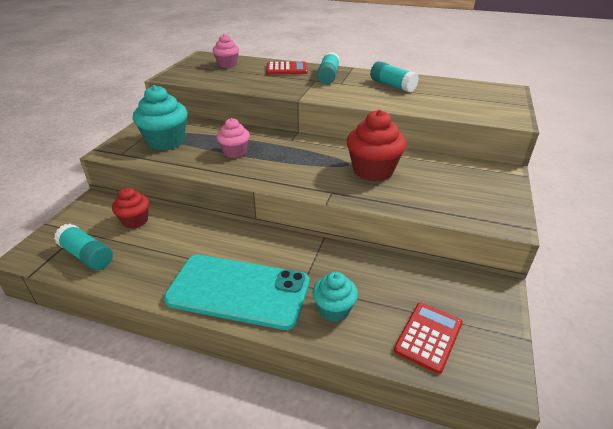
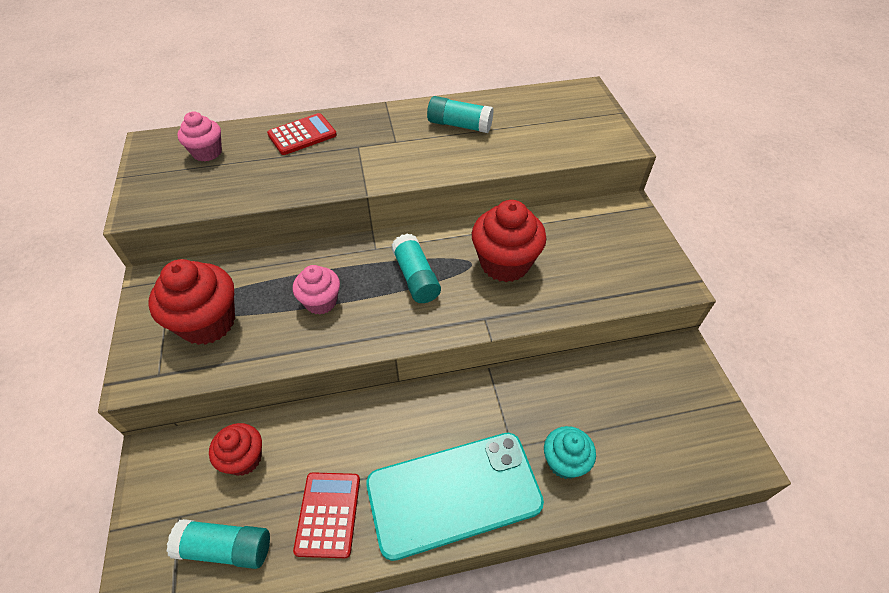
camera: 30 degrees left, 15 degrees up
(166, 142) = (208, 322): turquoise cupcake -> red cupcake
(328, 76) = (369, 132): turquoise glue stick -> turquoise glue stick (416, 277)
(428, 337) = (664, 445): red calculator -> red calculator (328, 514)

